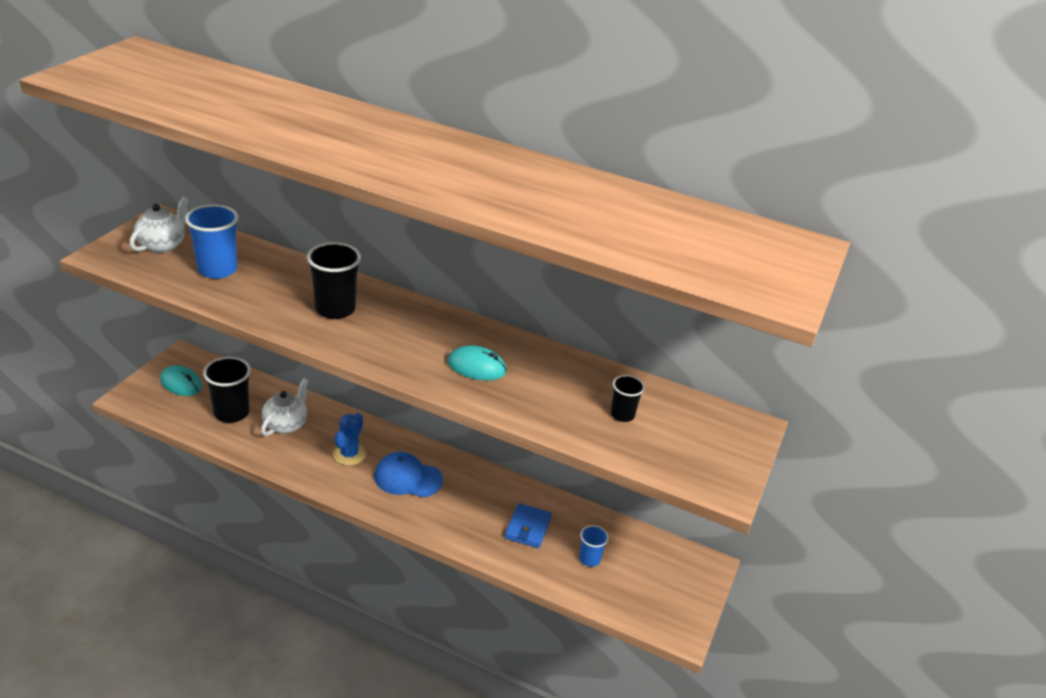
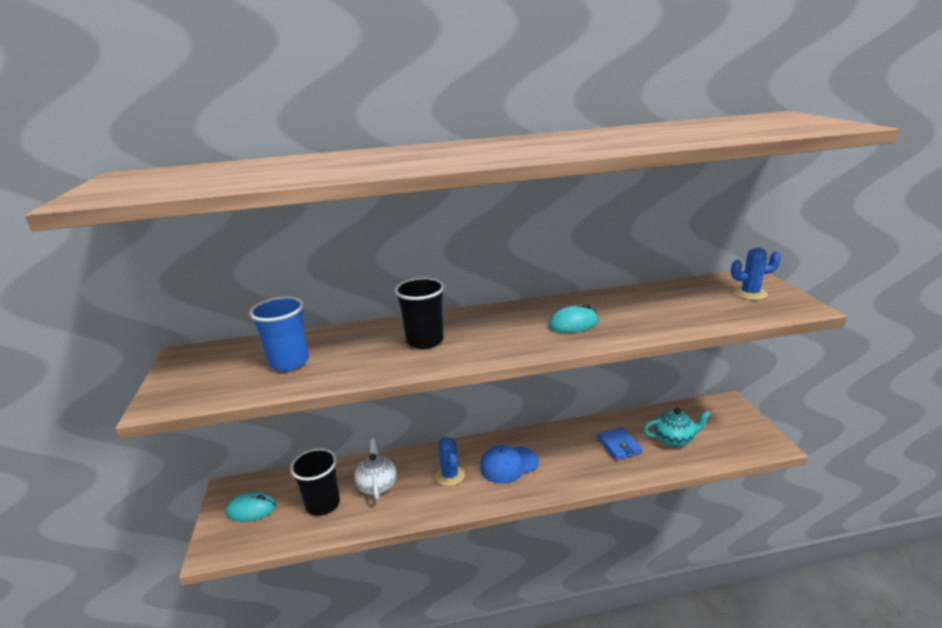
camera: 30 degrees left, 10 degrees down
(162, 245) = (211, 370): white teapot -> none
(589, 559) = (674, 439): blue cup -> turquoise teapot
(622, 415) = (692, 304): black cup -> none
(704, 441) = (750, 293): none -> blue cactus

